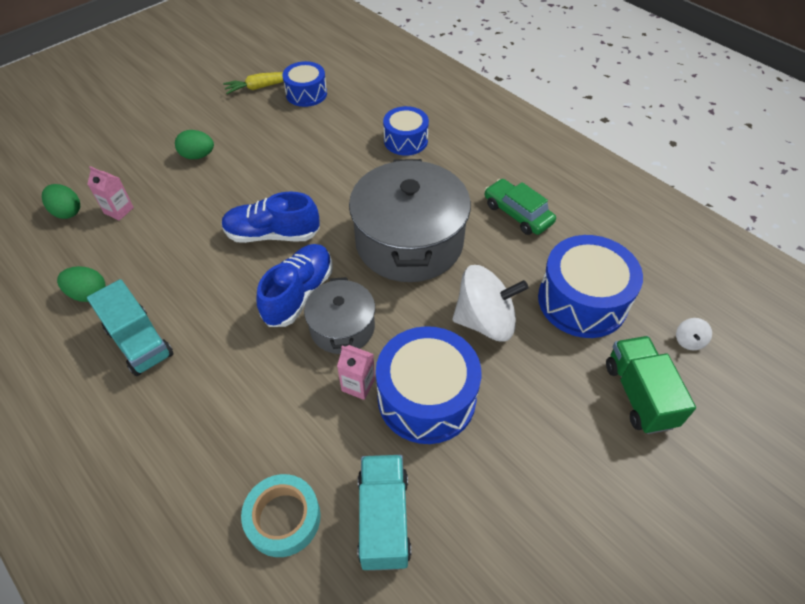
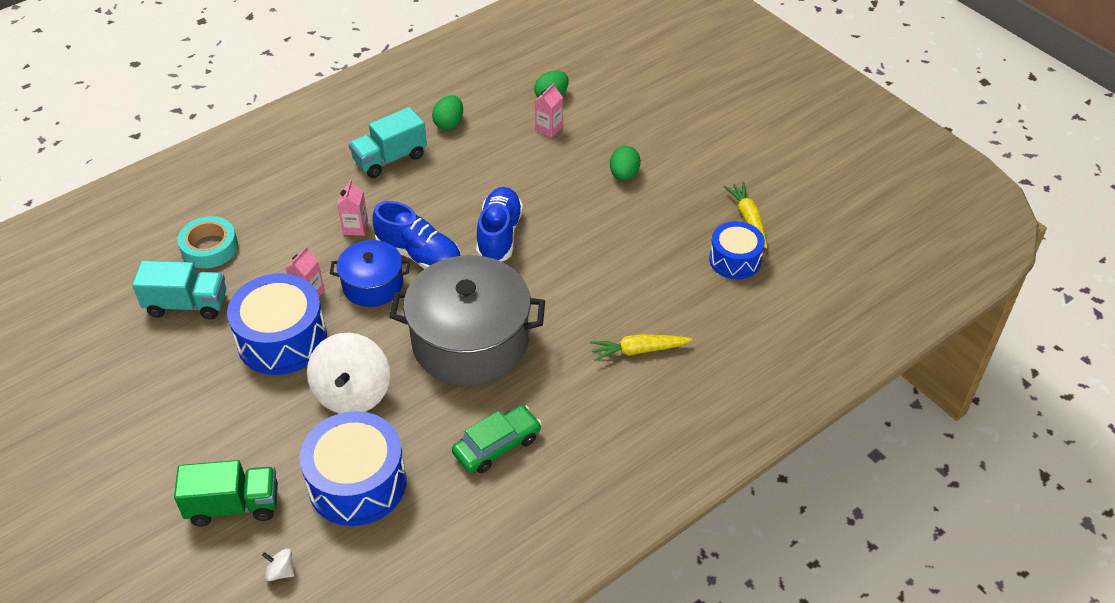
camera: 95 degrees right, 5 degrees down
(254, 358) = (355, 227): none -> pink carton
(342, 327) = (373, 285): grey pot -> blue pot
(405, 140) = (638, 350): blue drum -> yellow carrot

